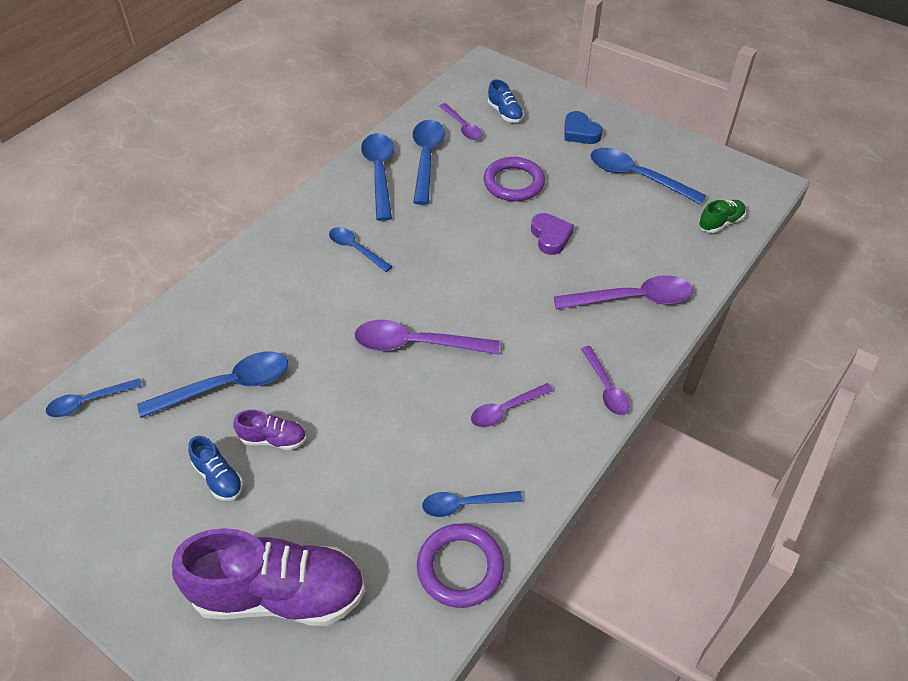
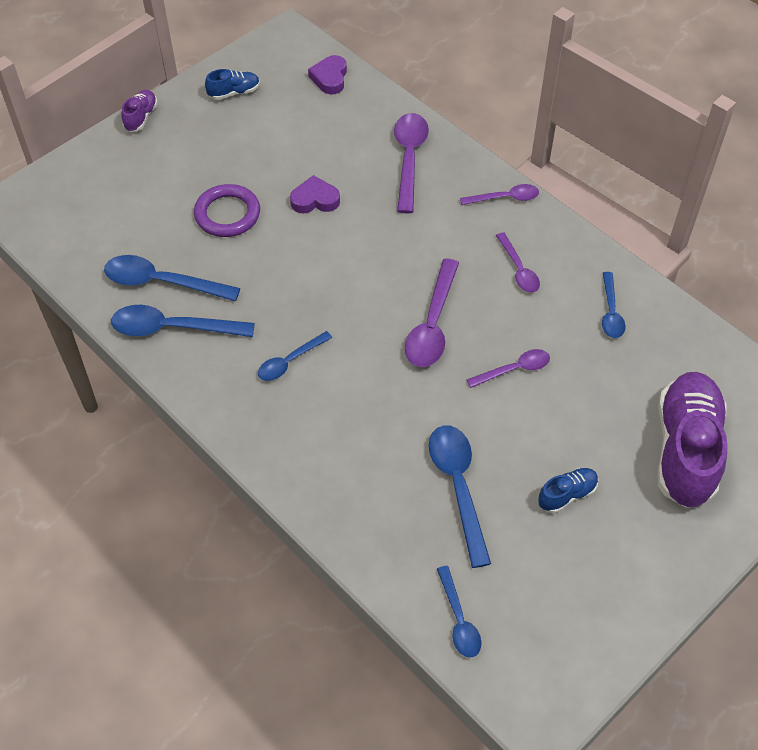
camera: 80 degrees left, 5 degrees up
(273, 439) = (528, 448): purple shoe -> purple shoe (141, 117)
(460, 568) = (667, 323): purple ring -> none
(463, 127) = (118, 242): purple spoon -> purple spoon (515, 369)
(505, 113) = (108, 202): blue shoe -> blue shoe (234, 92)
(580, 132) = (165, 146): blue heart -> none
(636, 177) = (249, 119): blue spoon -> none
(720, 223) = (330, 78): green shoe -> purple heart

